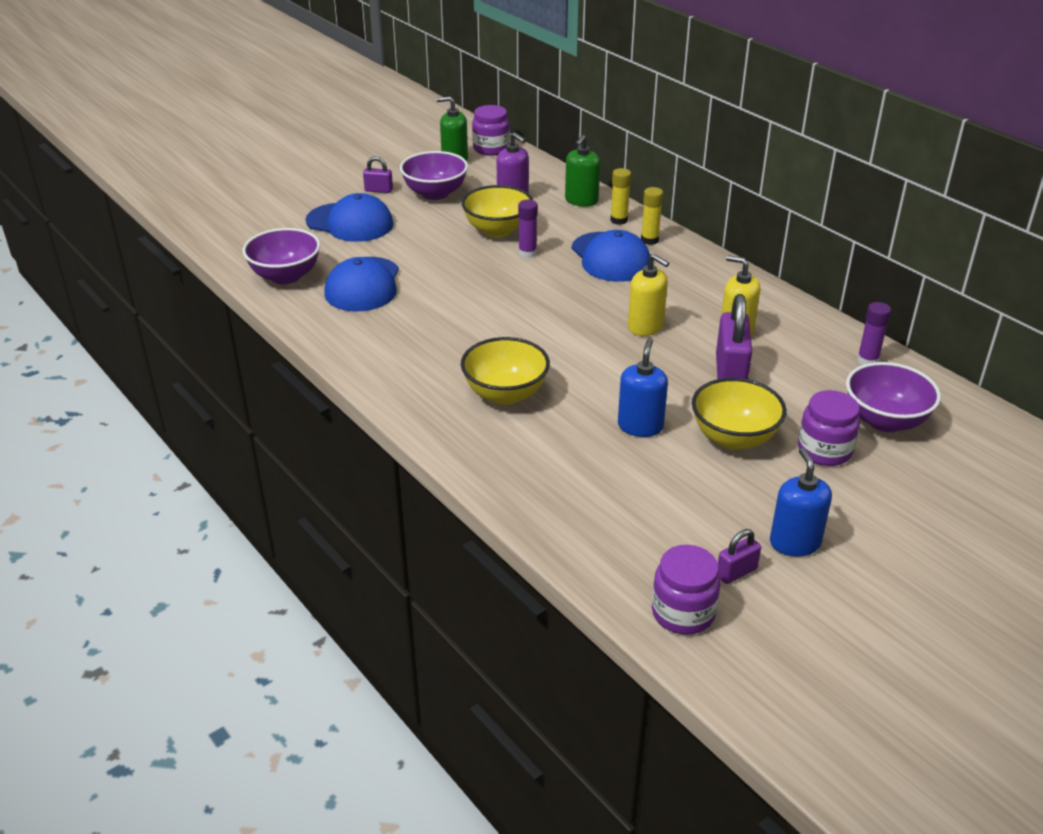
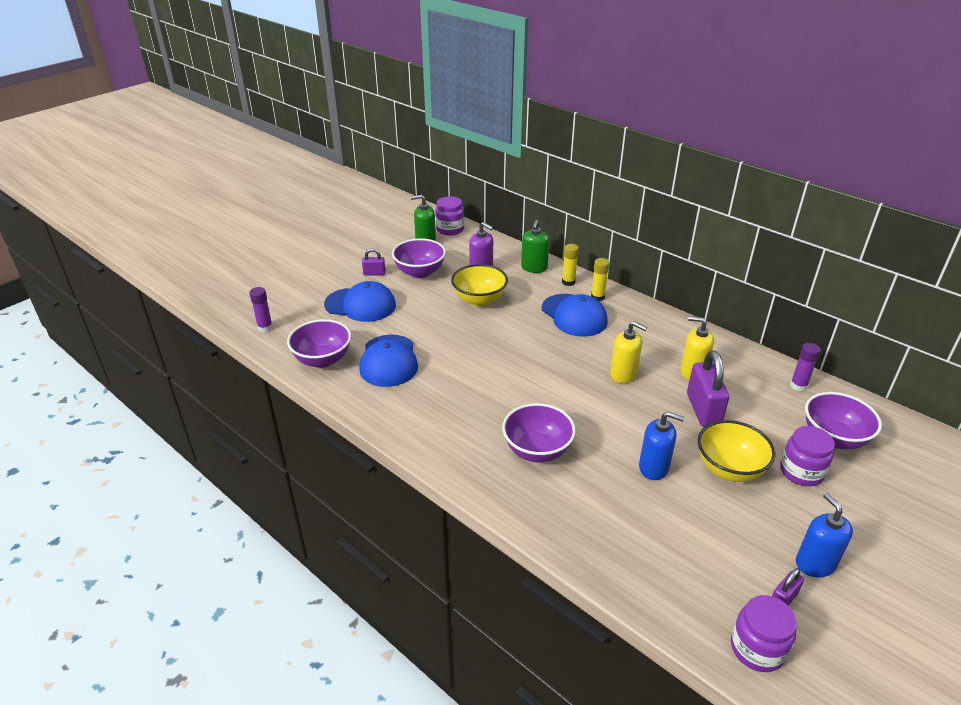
camera: 10 degrees left, 0 degrees up
(505, 394) = (537, 450): yellow bowl -> purple bowl
(527, 253) = (509, 318): purple glue stick -> purple glue stick (265, 327)
(640, 426) = (654, 468): blue soap dispenser -> blue soap dispenser turned 105 degrees clockwise

